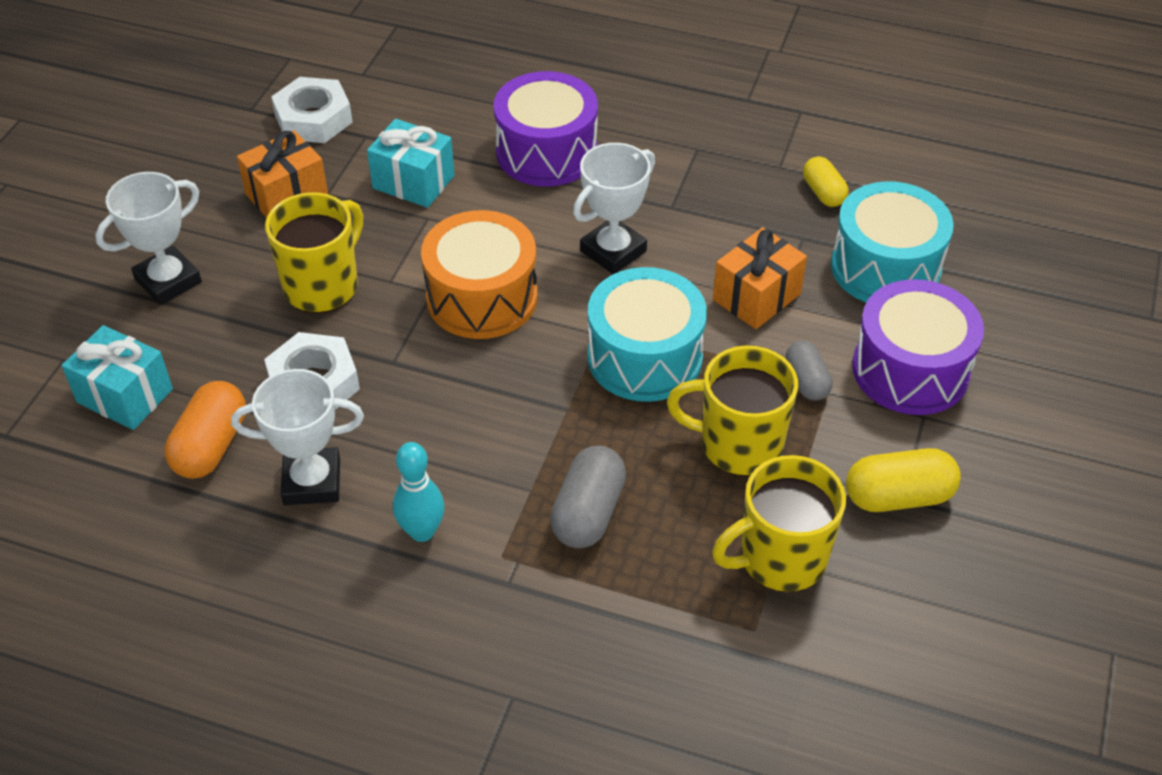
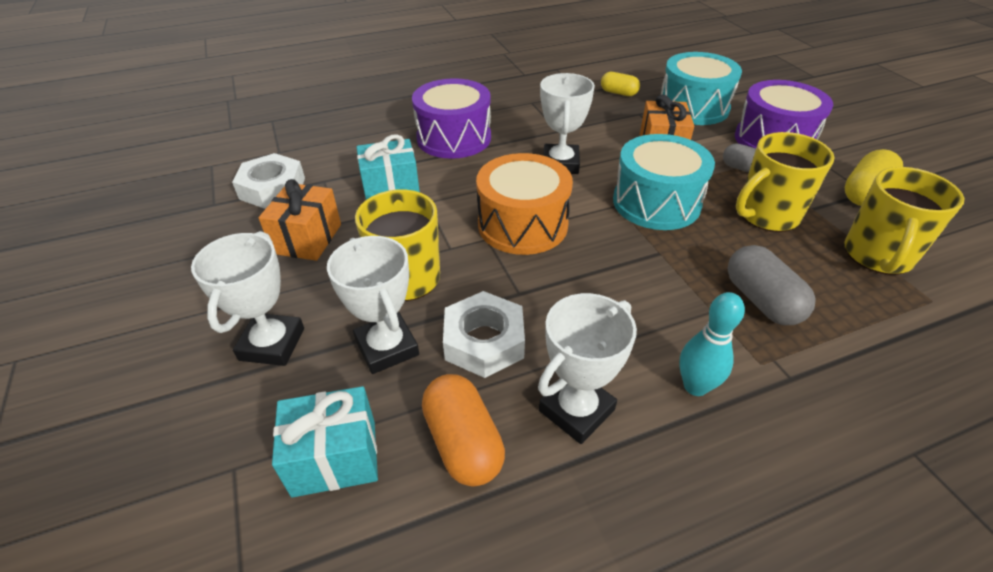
camera: 40 degrees left, 5 degrees down
(240, 339) = (387, 347): none -> white trophy

